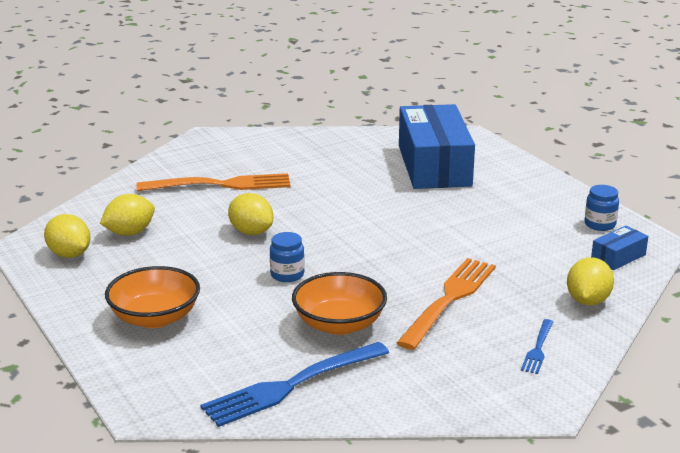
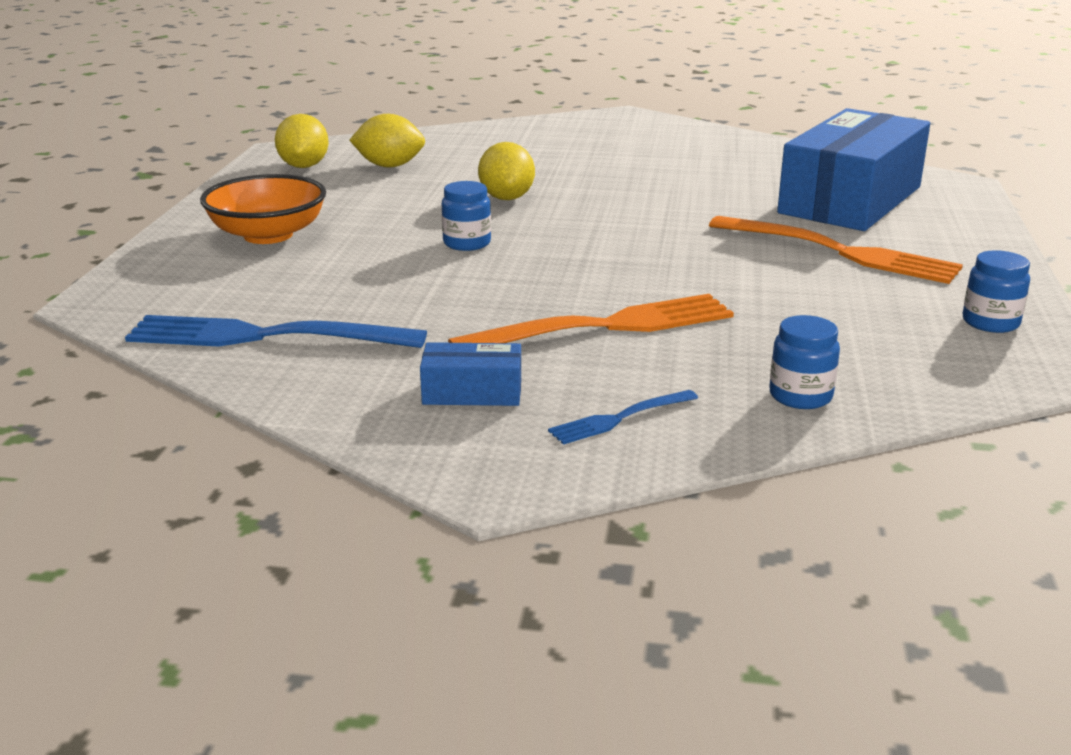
camera: 40 degrees right, 0 degrees up
(220, 185) = (557, 153): orange fork -> orange fork (839, 252)
(339, 324) = (428, 303): orange bowl -> none
(587, 301) = (800, 396): yellow lemon -> blue jar
(618, 257) = (950, 366): blue box -> blue box (472, 392)

